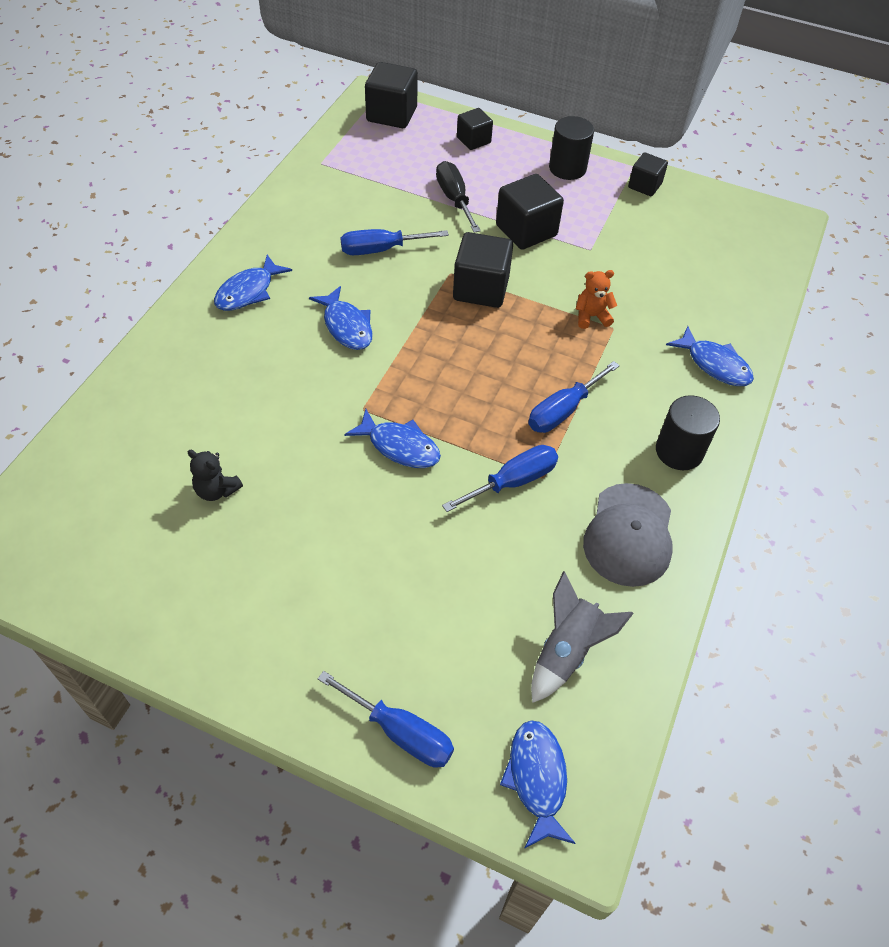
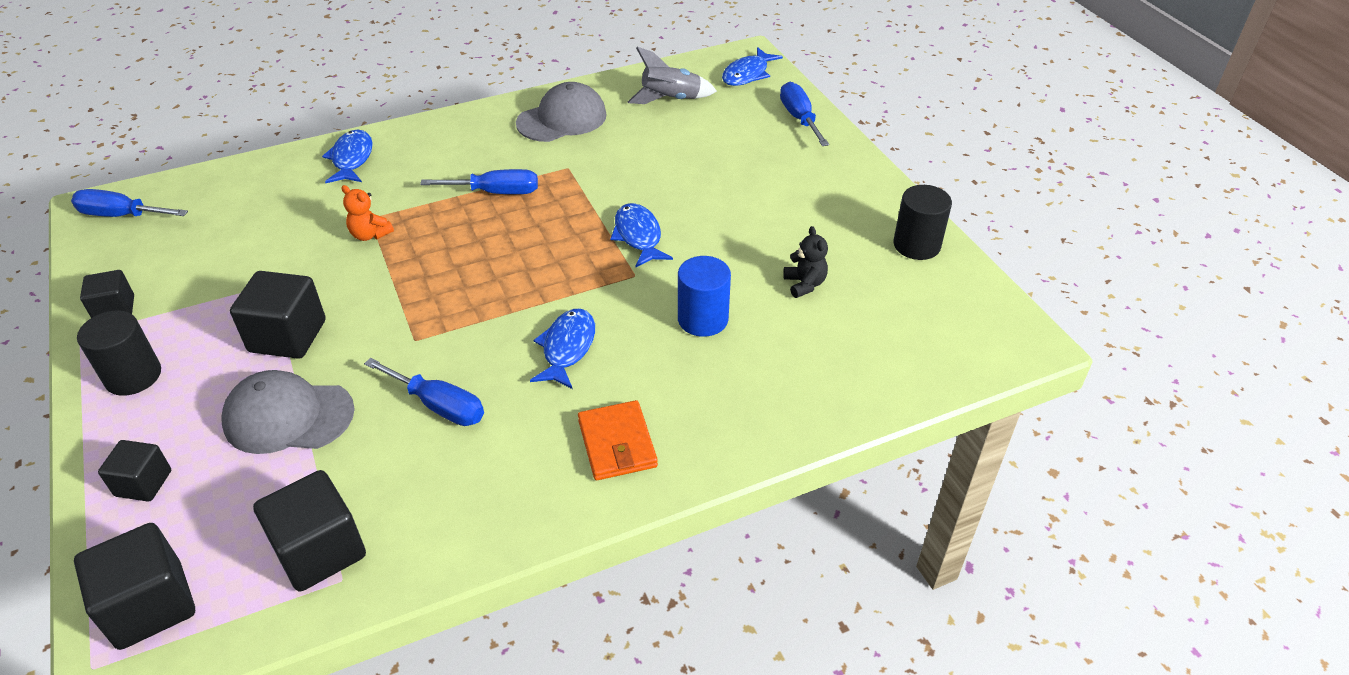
camera: 135 degrees left, 10 degrees down
(248, 291) = (617, 443): blue fish -> orange wallet
(273, 405) = (703, 319): none -> blue cylinder
(454, 199) = (288, 416): black screwdriver -> grey cap
(481, 288) = (412, 309): black cube -> black cube (320, 551)
(513, 481) = (590, 176): blue screwdriver -> blue screwdriver (121, 215)
(679, 451) = (464, 134): black cylinder -> black cylinder (916, 245)

